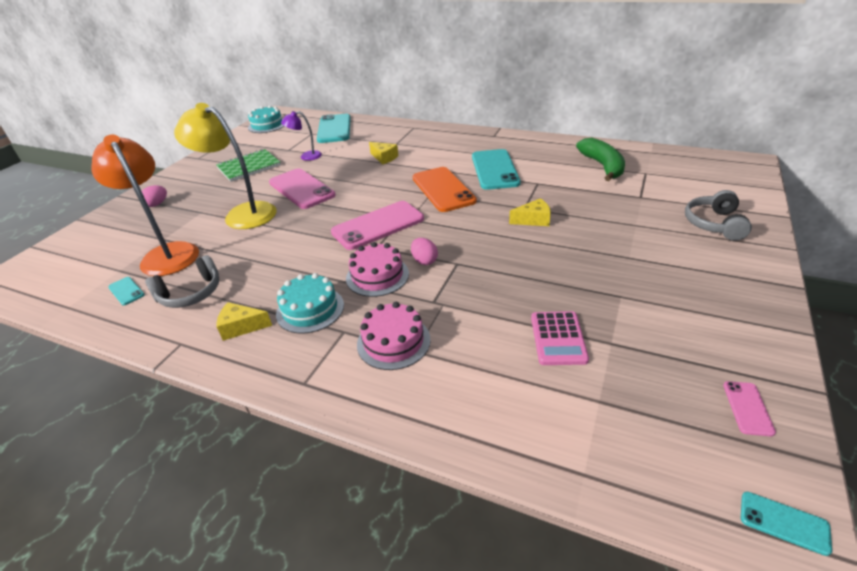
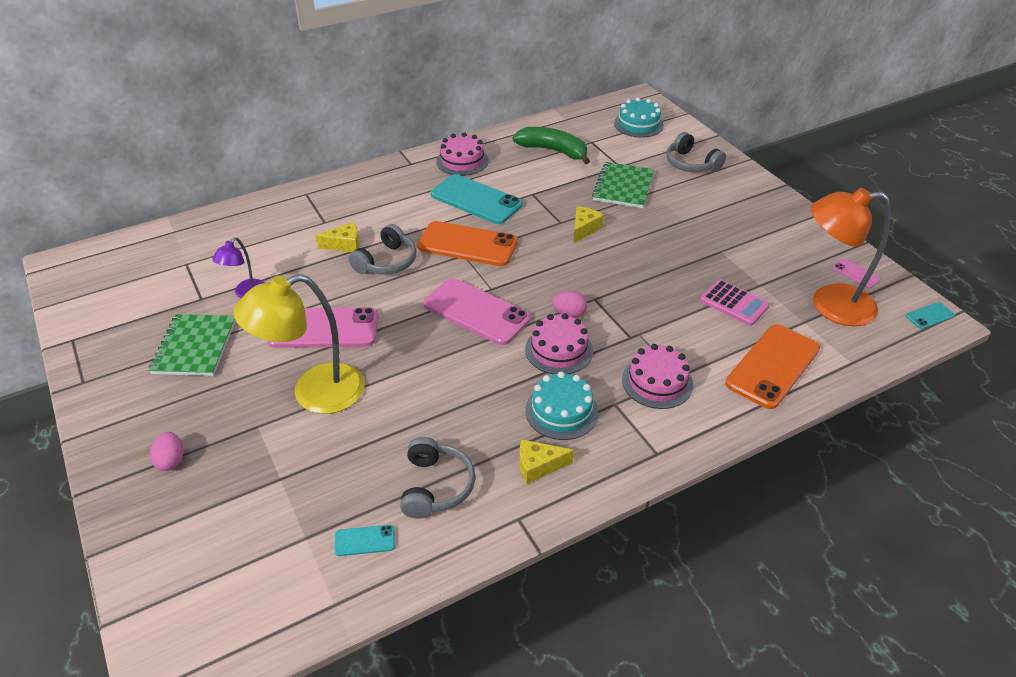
camera: 55 degrees left, 5 degrees up
(167, 254) = (322, 484): orange lamp -> orange lamp (830, 305)
(241, 327) = (538, 466): yellow cheese -> yellow cheese turned 45 degrees clockwise
(267, 125) = (88, 286): turquoise cake -> turquoise cake (638, 124)
(334, 129) = (206, 243): turquoise phone -> none
(378, 225) = (476, 312): pink phone -> pink phone turned 60 degrees counterclockwise
(386, 175) = (387, 262): none -> grey headphones
(499, 407) = (772, 366): none -> orange phone
(527, 146) = (462, 161): none -> pink cake
(616, 210) = (623, 187): none -> green notebook

